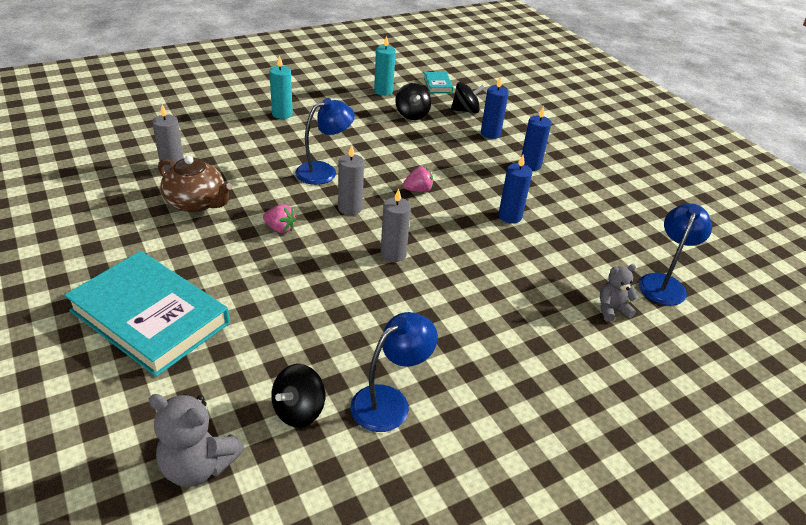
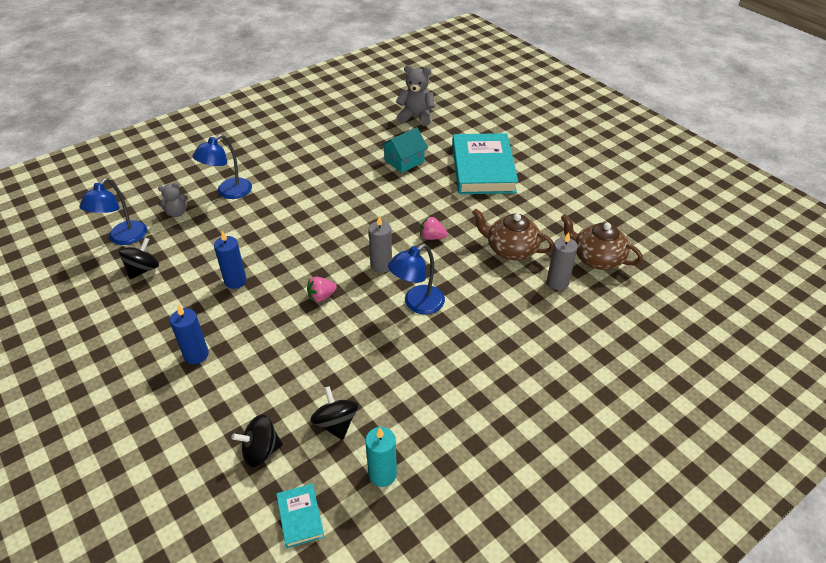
camera: 175 degrees right, 5 degrees up
(110, 181) = (596, 258): none -> brown teapot
(150, 317) = (483, 168): turquoise book -> turquoise book turned 60 degrees clockwise
(268, 351) = (404, 161): none -> turquoise house
(282, 114) = (498, 387): turquoise candle -> none
(298, 410) = (377, 139): black spinning top -> black spinning top (143, 269)
(389, 401) = (330, 148): blue lamp -> blue lamp (228, 192)
(393, 254) = (338, 230): grey candle -> none
(490, 134) = (233, 404): blue candle -> none

